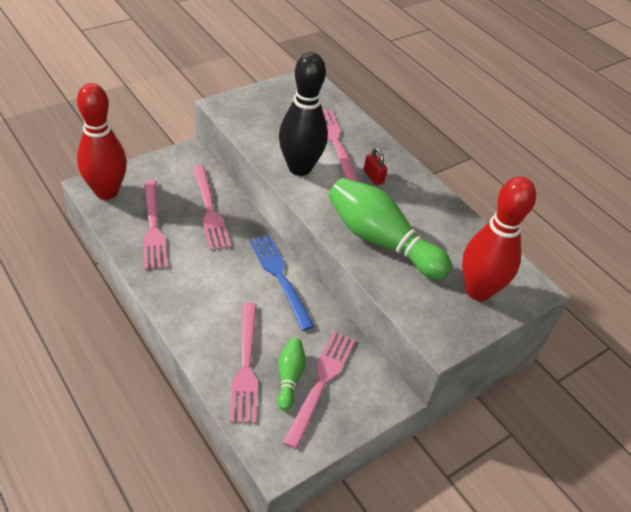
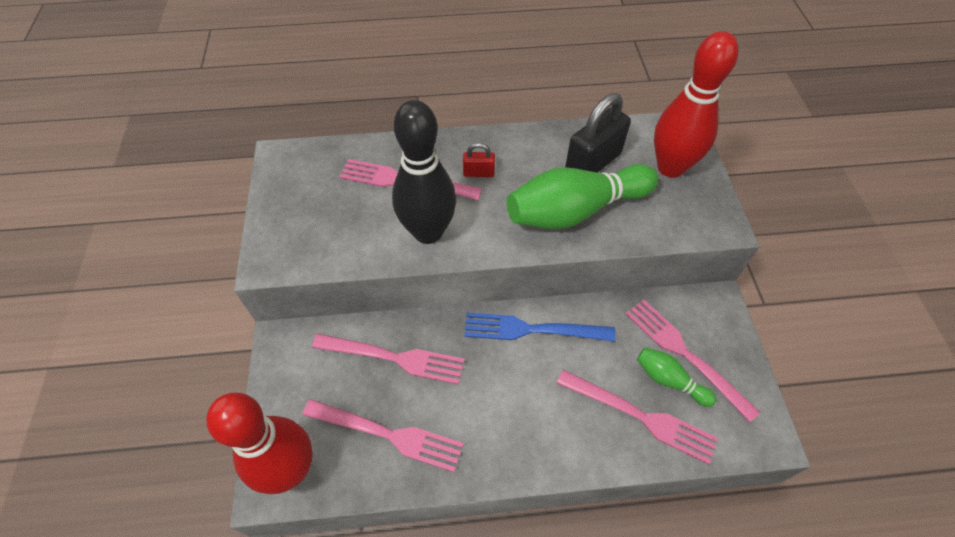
camera: 55 degrees left, 10 degrees up
(439, 239) = (592, 163): none -> black padlock

